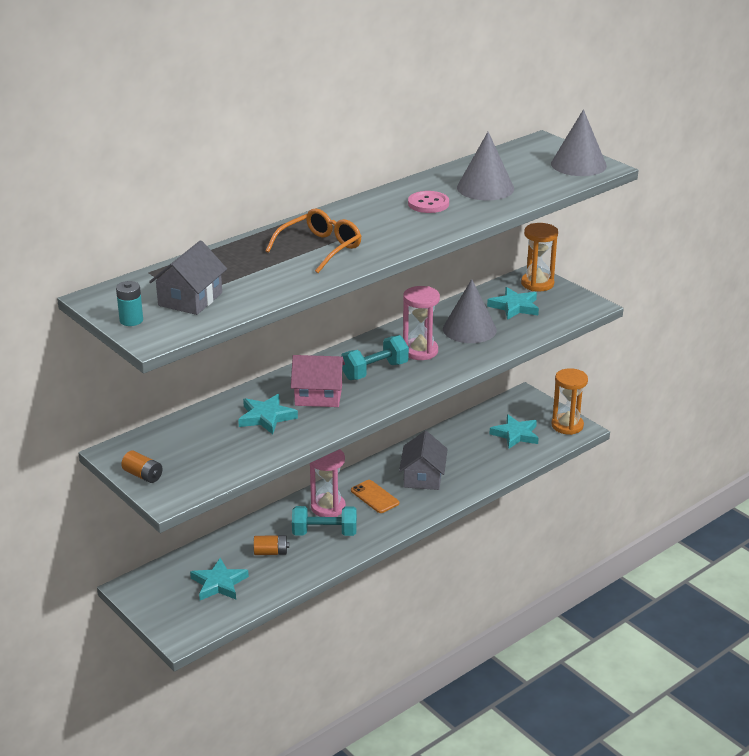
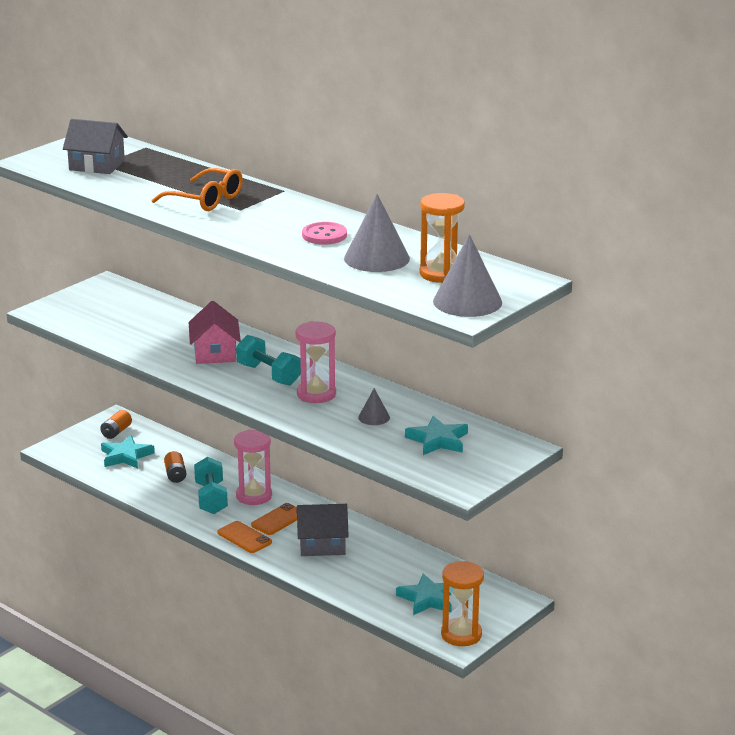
camera: 80 degrees right, 5 degrees down
(131, 320) = (57, 151): turquoise battery -> none
(143, 475) = (72, 297): orange battery -> orange battery (116, 432)
(266, 417) = (172, 334): turquoise star -> none
(400, 518) = (244, 537): none -> orange phone
(469, 329) = (374, 417): grey cone -> grey cone, size x0.51
(537, 284) = (503, 451): orange hourglass -> orange hourglass (441, 274)

